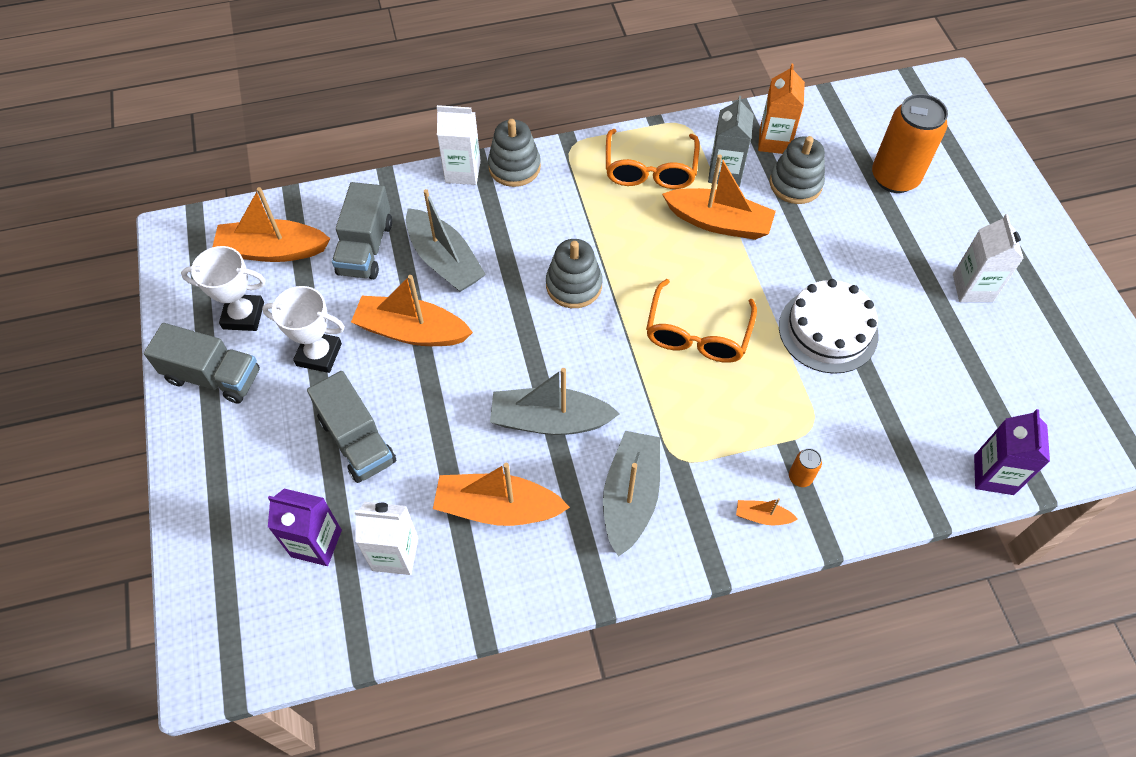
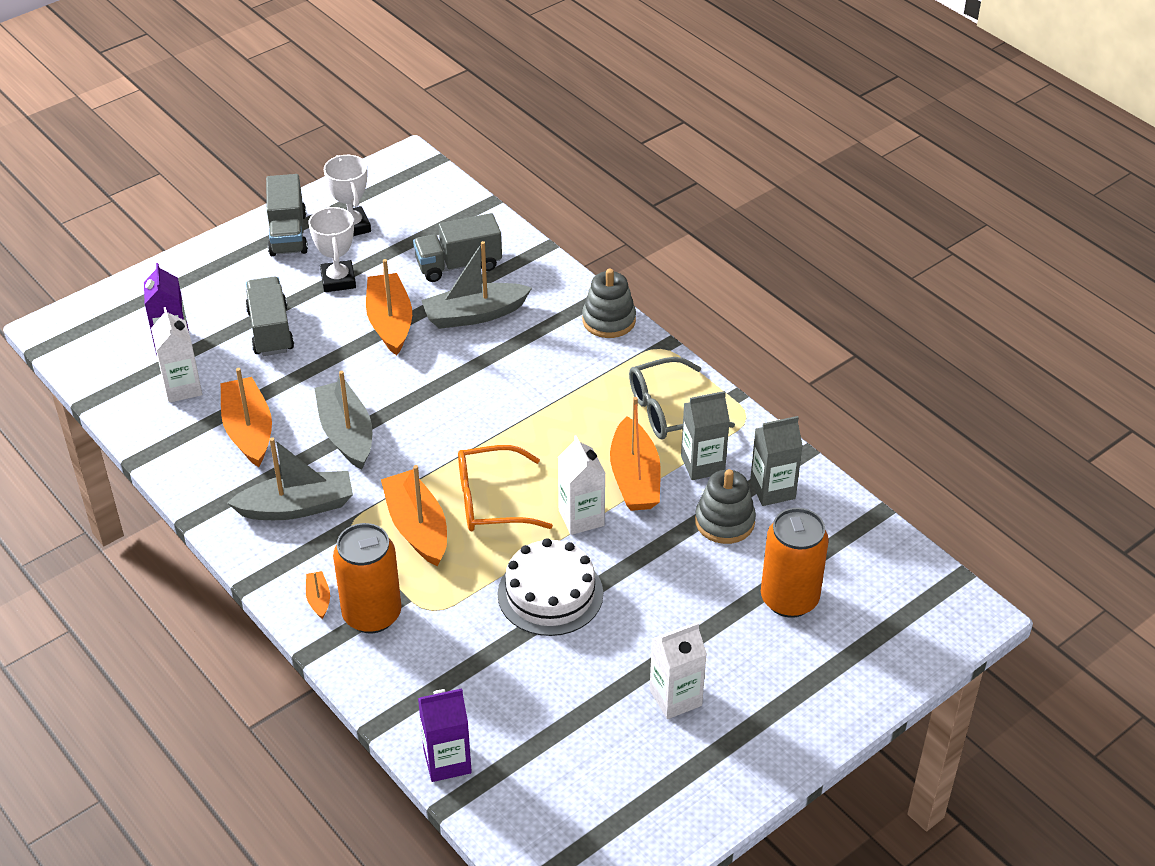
camera: 65 degrees right, 15 degrees down
(273, 250) = (424, 216): orange boat -> orange boat (417, 527)
(357, 440) = (270, 331): grey truck -> grey truck turned 135 degrees clockwise
(444, 260) = (474, 315): grey boat -> grey boat turned 45 degrees clockwise
(463, 172) = (580, 290): white carton -> white carton (581, 518)
(574, 285) = (497, 403): grey stacking toy -> none
(650, 170) = (668, 410): orange glasses -> grey glasses
(774, 141) = (772, 490): orange carton -> grey carton
(800, 477) = (372, 614): orange can -> orange can, size x2.40

